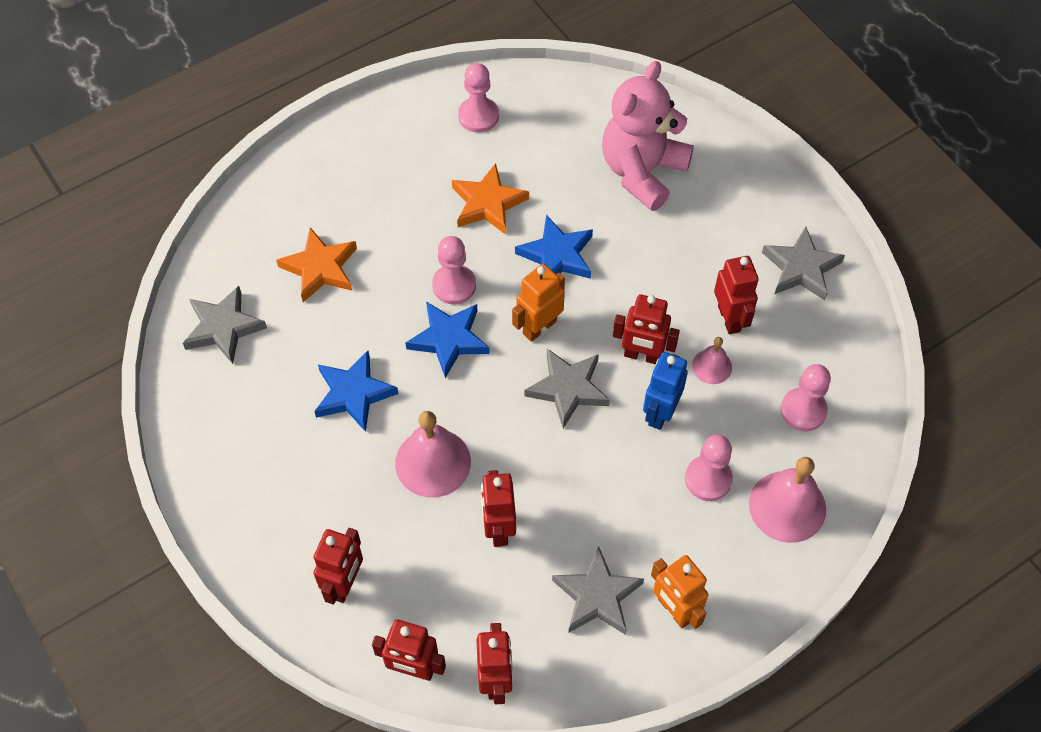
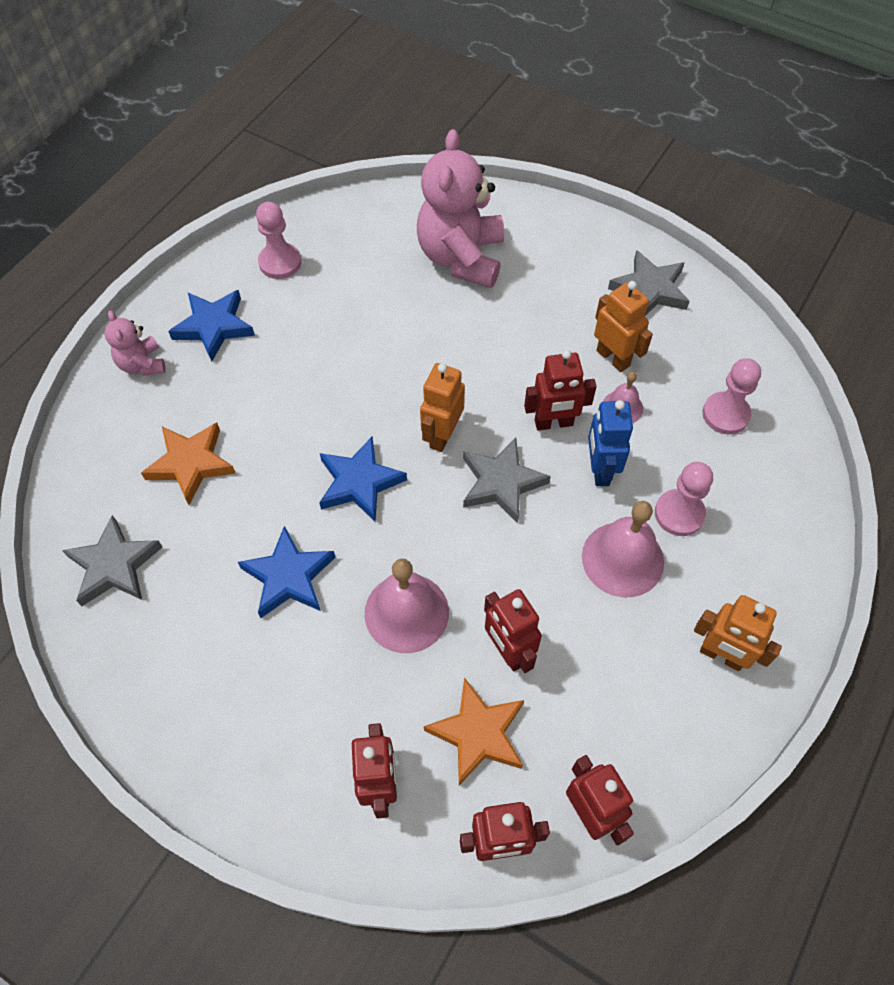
camera: 25 degrees left, 0 degrees up
(320, 165) = (142, 364): none -> pink teddy bear
(454, 285) = (337, 428): pink pawn -> none
(488, 203) = (331, 338): orange star -> orange star (478, 733)
(557, 255) = (423, 362): blue star -> blue star (214, 327)
(597, 596) = (641, 676): grey star -> none
(729, 318) = (613, 358): red robot -> orange robot
(787, 506) = (764, 508): pink bell -> pink bell (622, 559)

